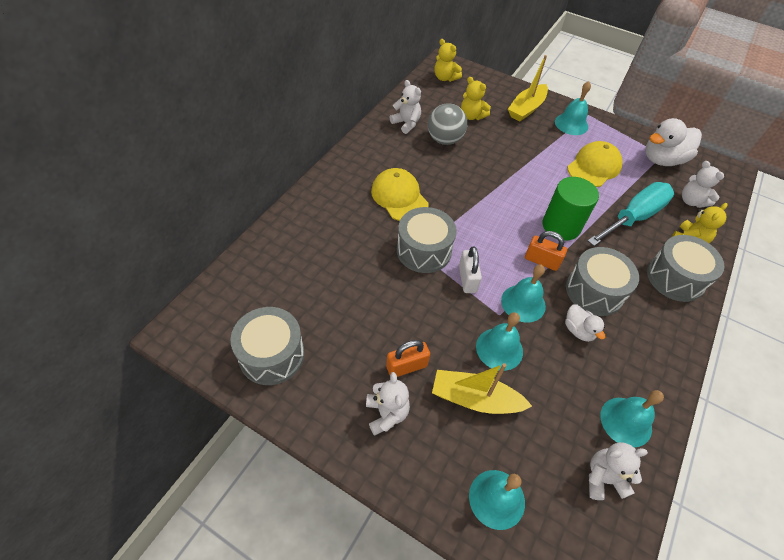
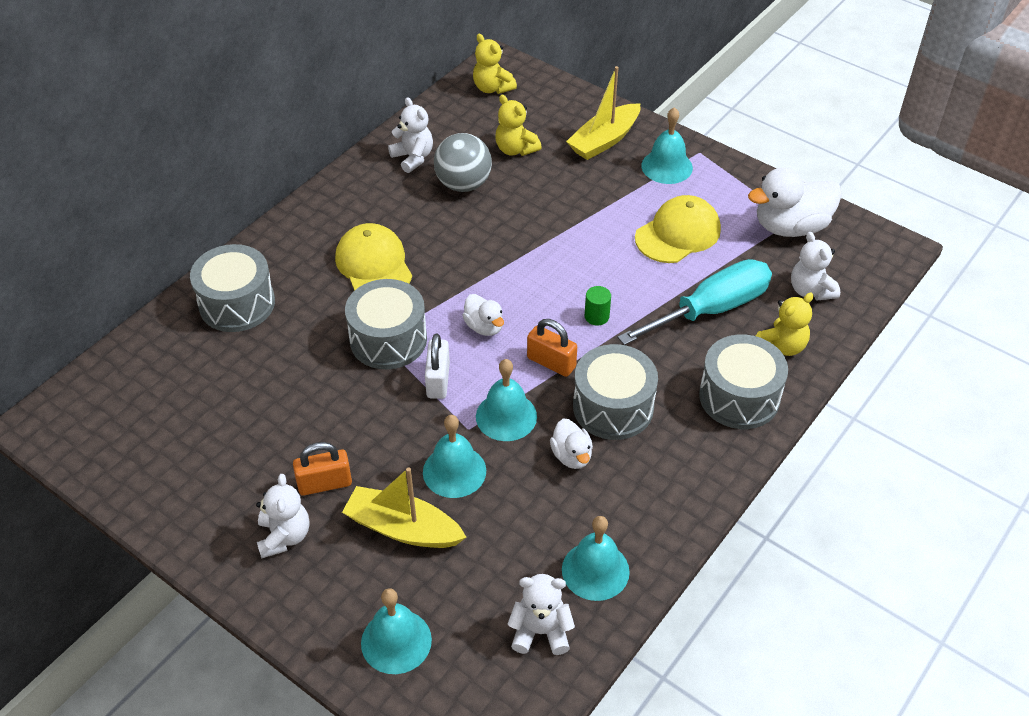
camera: 10 degrees right, 5 degrees down
(271, 355) = (155, 457): grey drum -> grey drum (237, 304)
(488, 237) = (484, 327): none -> white duck
(561, 226) = (596, 316): green cylinder -> green cylinder, size x0.44

